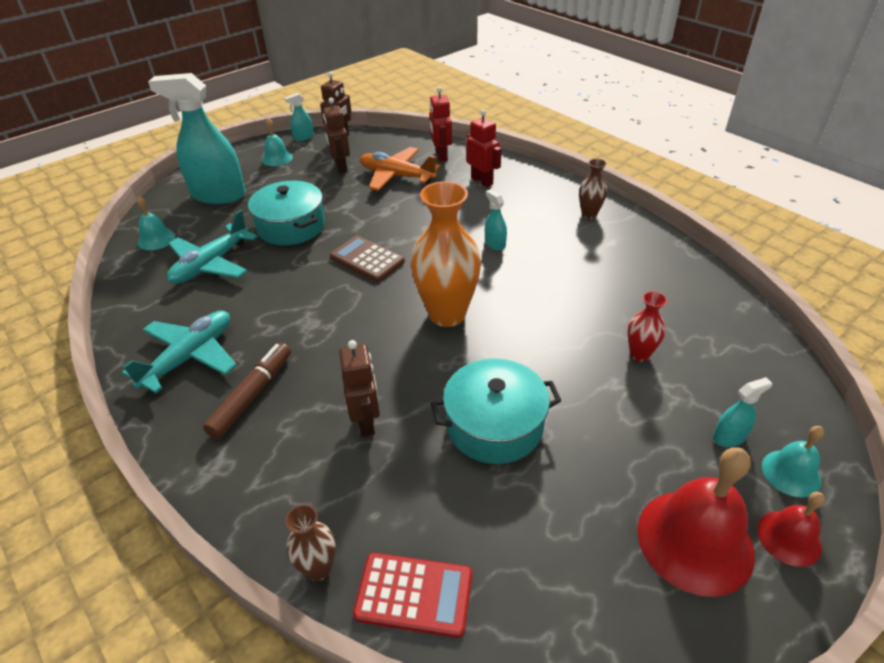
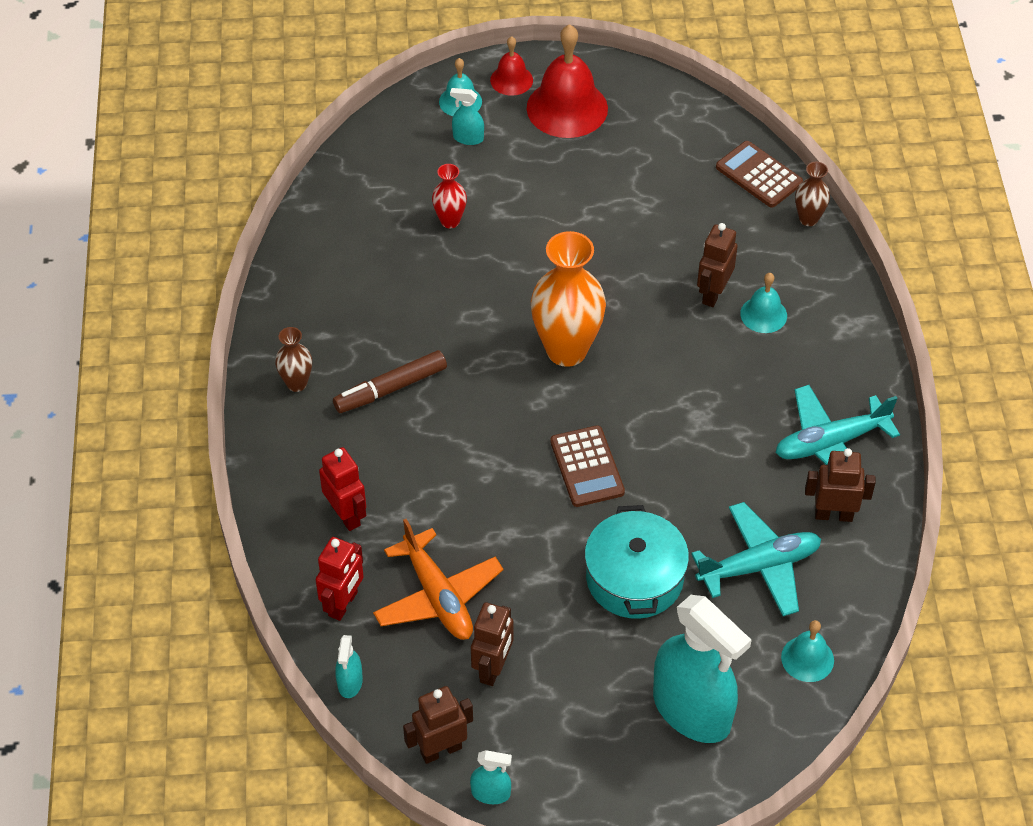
camera: 145 degrees left, 10 degrees up
(168, 314) = (833, 515): none -> brown robot
(252, 395) = (792, 369): brown marker -> brown marker (390, 388)
(277, 158) = (565, 756): turquoise bell -> turquoise bell (763, 314)
(414, 595) = (759, 175): red calculator -> brown calculator
(482, 181) = (346, 515): red robot -> red robot turned 150 degrees clockwise
(494, 425) = (619, 236): turquoise pot -> none
(495, 244) = (438, 406): turquoise spray bottle -> turquoise spray bottle (350, 682)

